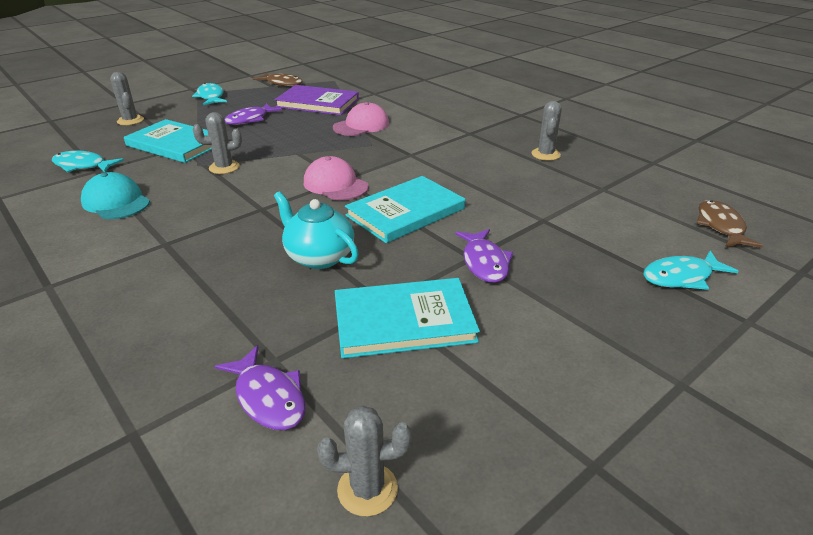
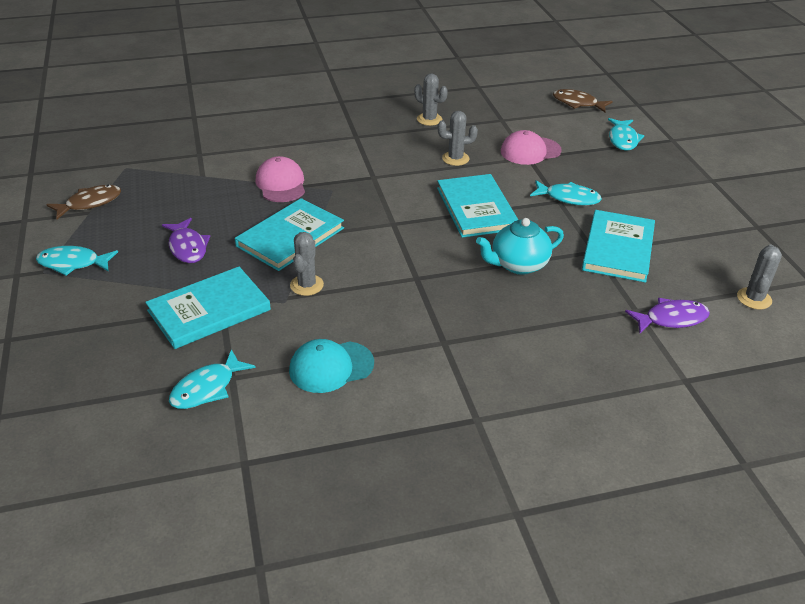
camera: 65 degrees left, 5 degrees up
(130, 120) = (86, 339): grey cactus -> grey cactus (455, 158)
(288, 146) = (290, 237): none -> turquoise book
(317, 103) = (188, 194): purple book -> none
(335, 184) = (400, 229): pink cap -> pink cap (530, 151)
(484, 262) = (568, 198): purple fish -> turquoise fish

